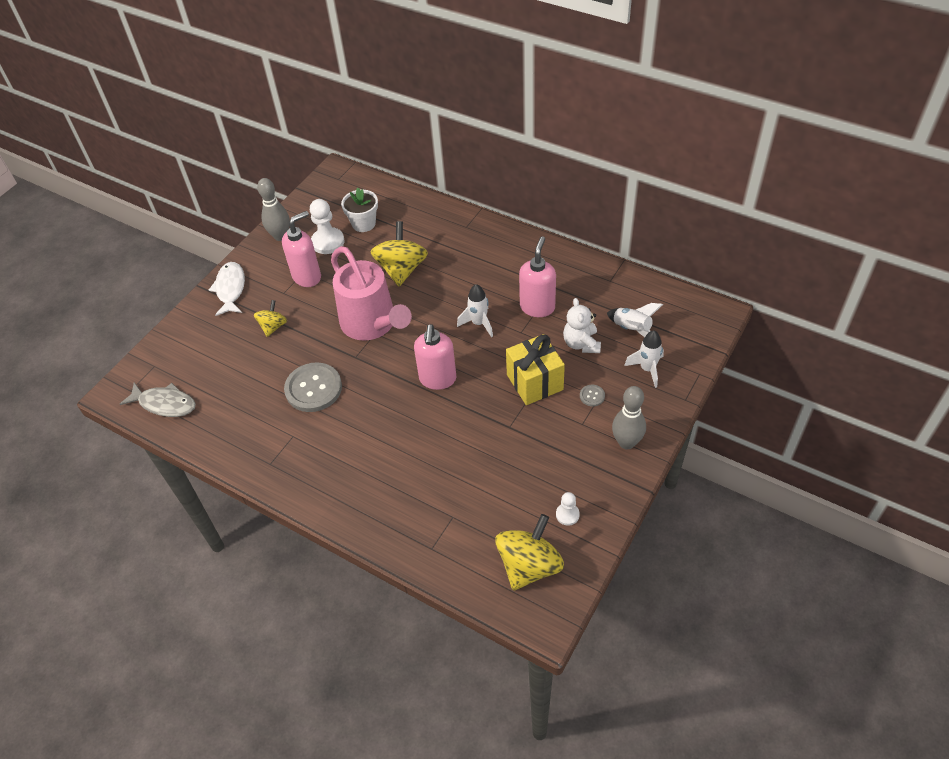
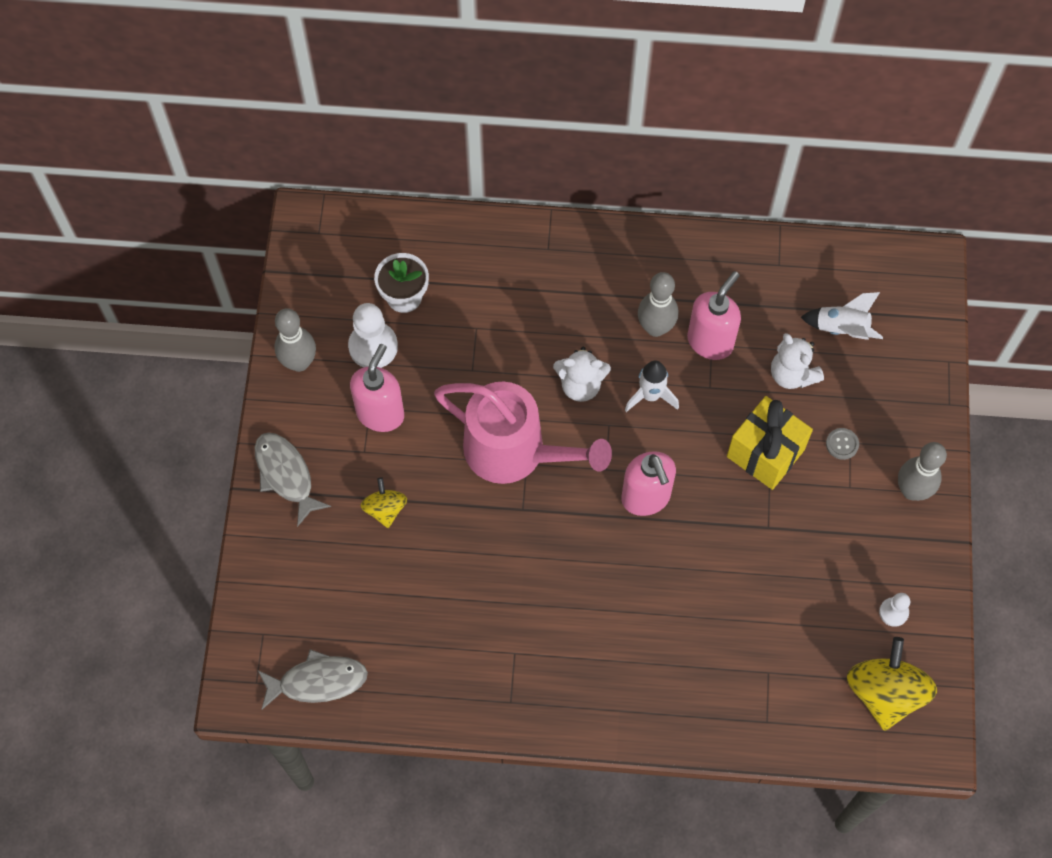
camera: 30 degrees left, 15 degrees up
(230, 289) = (286, 475): white fish -> grey fish
(313, 388) = (498, 577): grey button -> none
(401, 269) = (502, 351): yellow spinning top -> none
(438, 302) = (580, 385): none -> white teddy bear
(506, 288) = (655, 328): none -> grey bowling pin
(537, 307) = (710, 341): pink soap dispenser -> pink soap dispenser turned 45 degrees clockwise
(647, 369) = (887, 380): white rocket -> none

